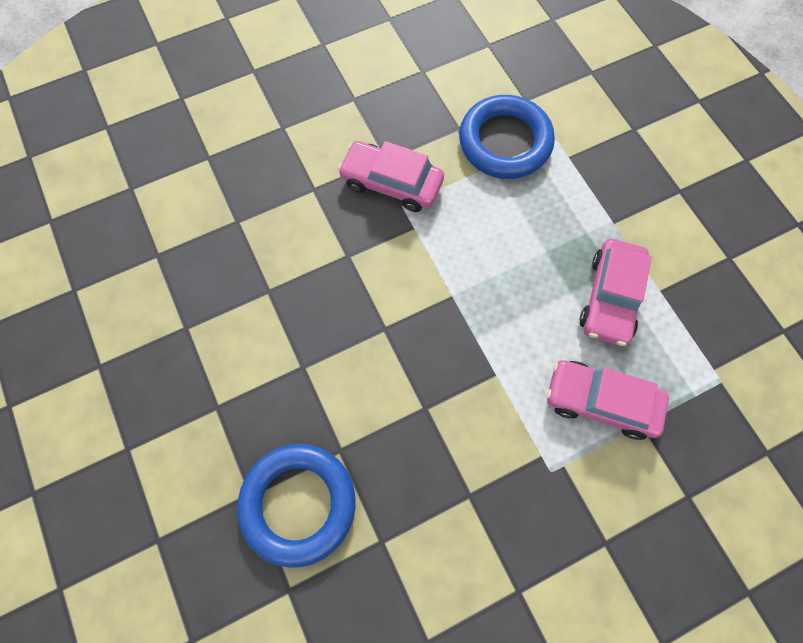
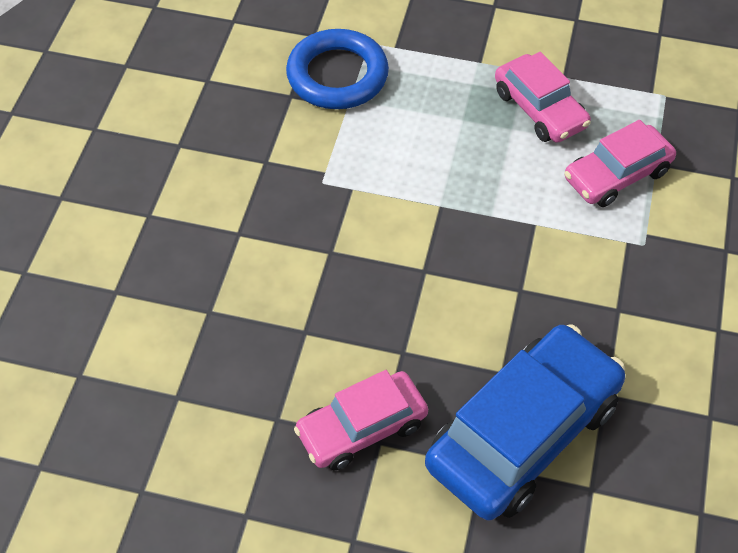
camera: 50 degrees left, 15 degrees down
(298, 504) = (523, 434): blue ring -> blue car
(391, 183) = (293, 175): pink car -> pink car (362, 428)

